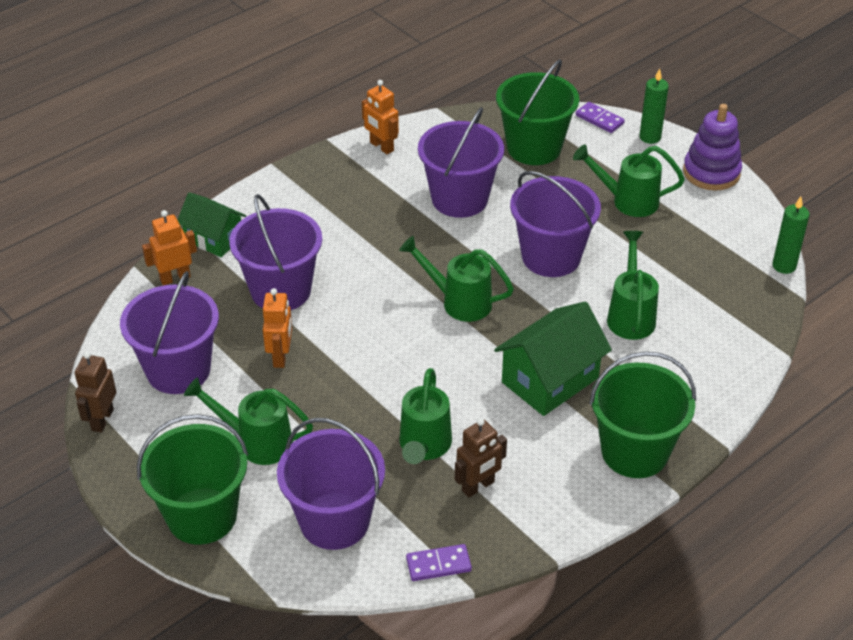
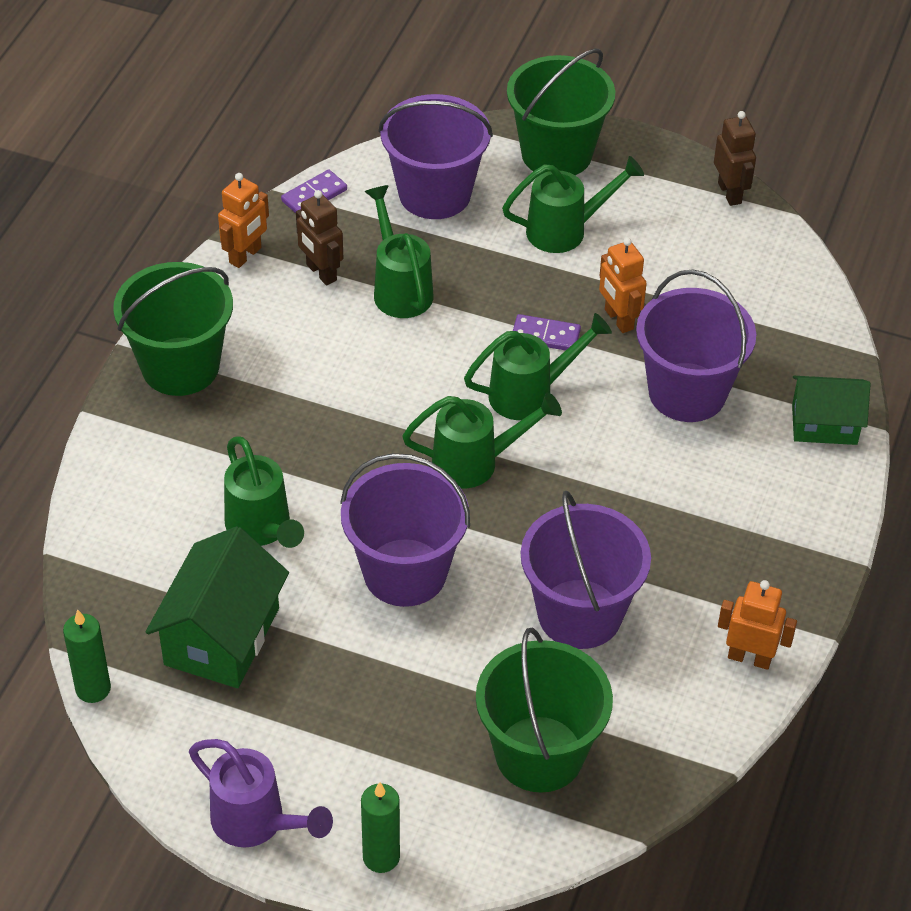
camera: 150 degrees right, 5 degrees up
(175, 278) = (816, 359): orange robot -> orange robot (245, 255)
(178, 370) = (707, 265): purple bucket -> none
(478, 486) = (321, 273): brown robot -> brown robot turned 60 degrees counterclockwise
(550, 380) = (313, 409): green house -> green house (222, 636)
(599, 119) = (477, 861): purple domino -> purple domino (545, 335)
(628, 201) = (352, 711): green watering can -> green watering can (530, 394)
(711, 172) = (256, 823): purple stacking toy -> purple watering can

